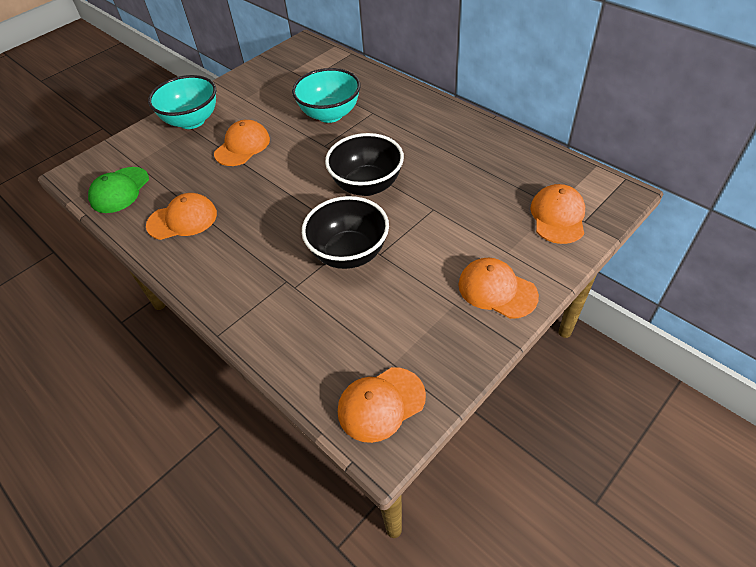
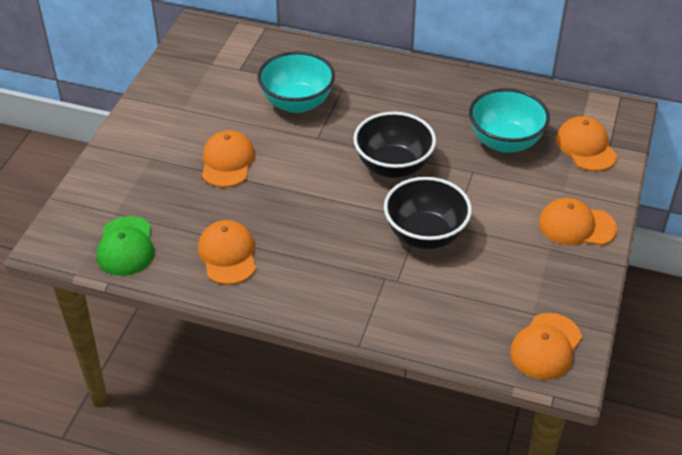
camera: 30 degrees left, 5 degrees down
(182, 219) = (228, 254): orange cap -> orange cap turned 60 degrees counterclockwise
(192, 121) = (142, 149): turquoise bowl -> turquoise bowl (505, 142)

